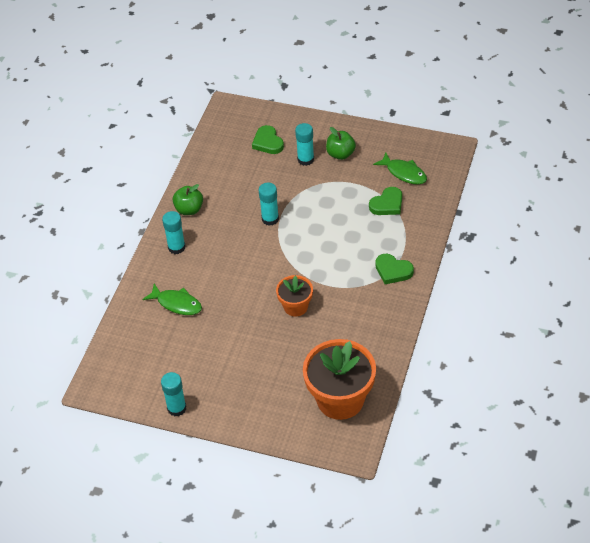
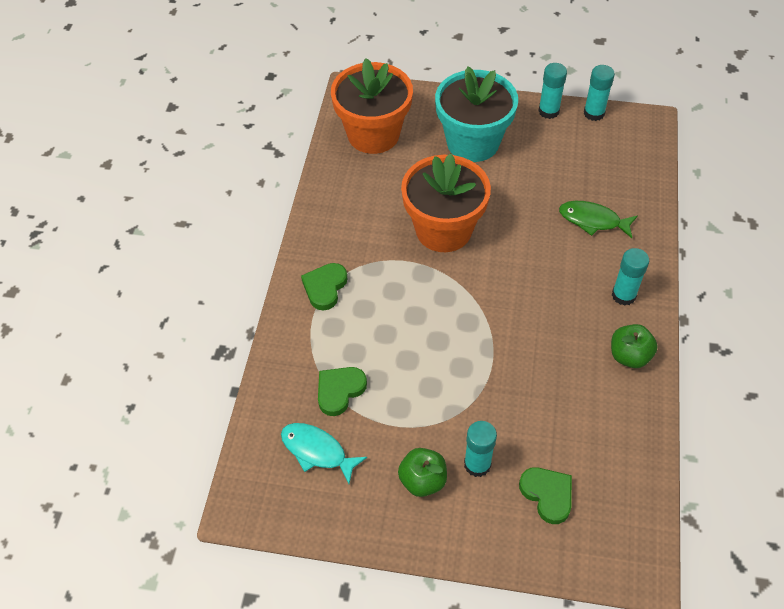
camera: 170 degrees right, 5 degrees up
(253, 382) = (473, 142): none -> turquoise flower pot
(270, 219) = (507, 351): turquoise glue stick -> turquoise glue stick (594, 113)
(295, 306) = (443, 230): orange flower pot -> orange flower pot, size x1.84
(393, 271) = (325, 287): green heart -> green heart turned 90 degrees counterclockwise
(404, 173) = (317, 451): green fish -> turquoise fish

